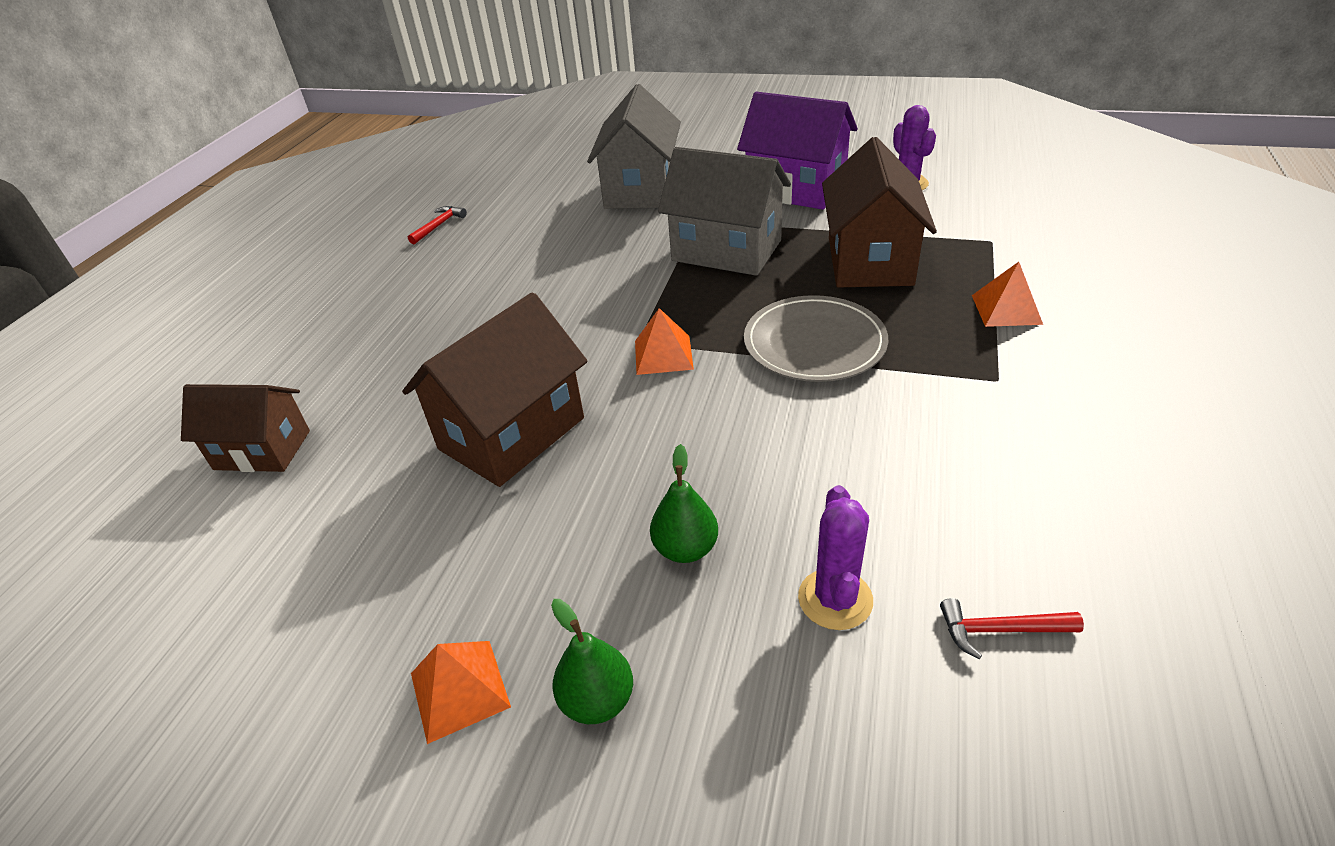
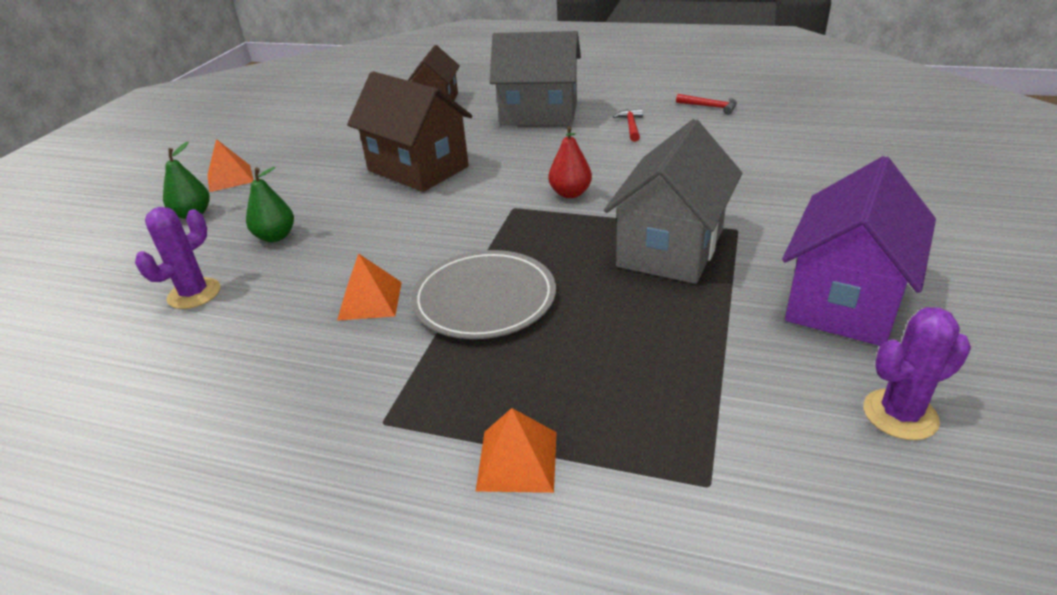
camera: 90 degrees right, 5 degrees down
(615, 305) = (570, 193): none -> red pear
(640, 190) = (809, 191): grey house -> grey house (539, 114)
(663, 354) = (491, 219): orange pyramid -> orange pyramid (370, 300)
(835, 599) = (194, 294): purple cactus -> purple cactus turned 60 degrees counterclockwise
(869, 261) = (646, 350): brown house -> none
(1000, 630) = (114, 365): red hammer -> red hammer (631, 126)

